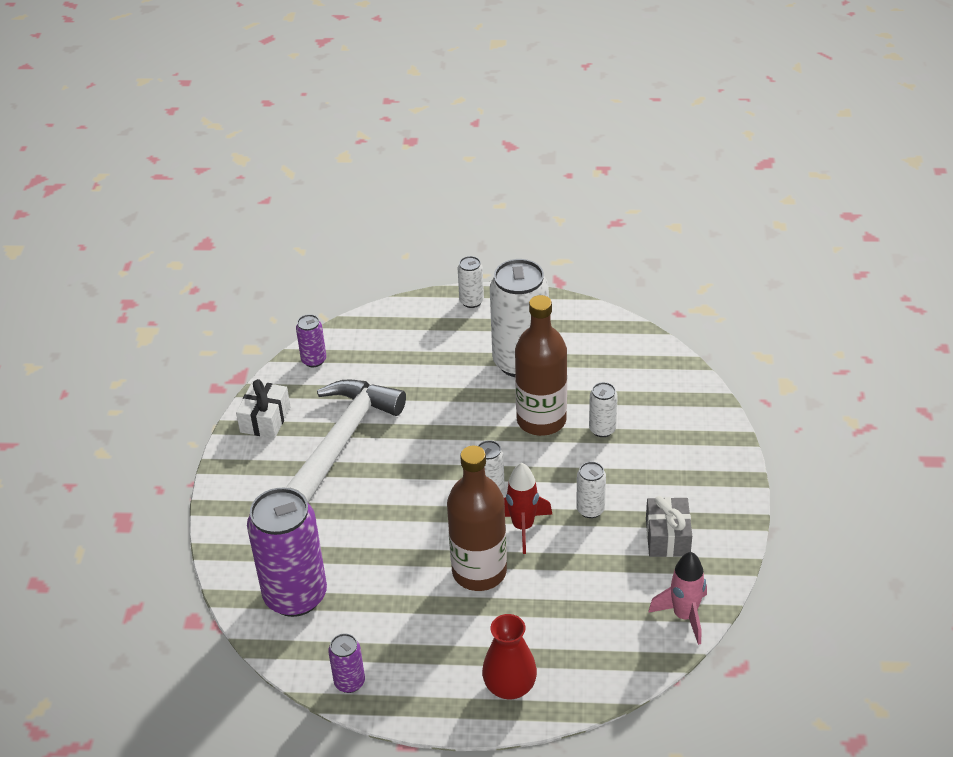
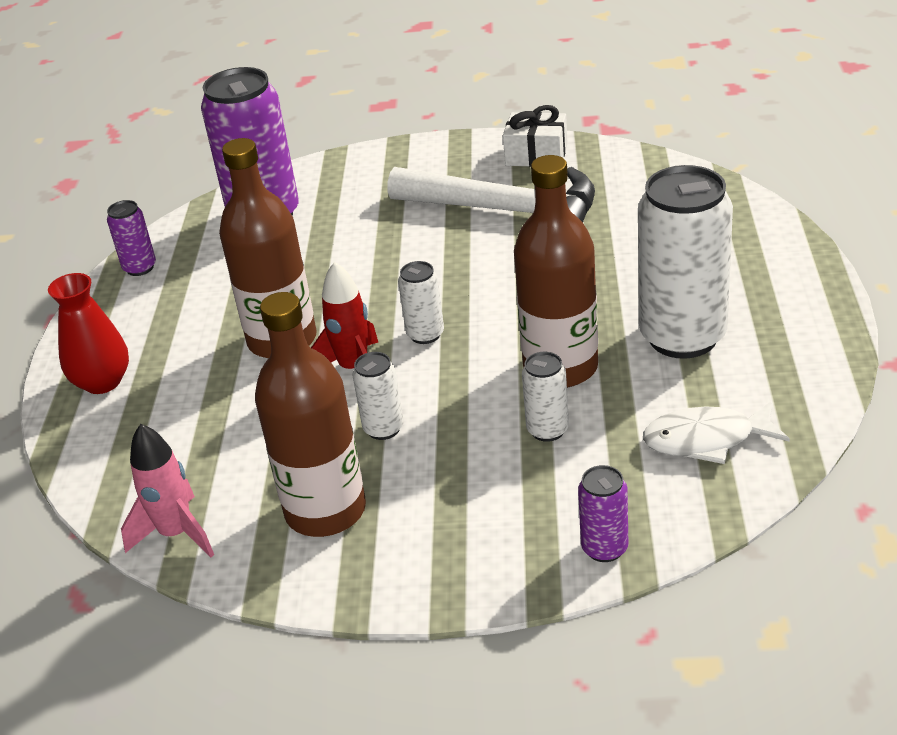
camera: 90 degrees right, 5 degrees down
(314, 360) = (647, 170): purple can -> purple can (604, 548)
(471, 301) = (809, 277): white can -> none
(620, 362) = (706, 440): none -> white fish
(667, 537) = (325, 511): grey gift -> brown bottle

